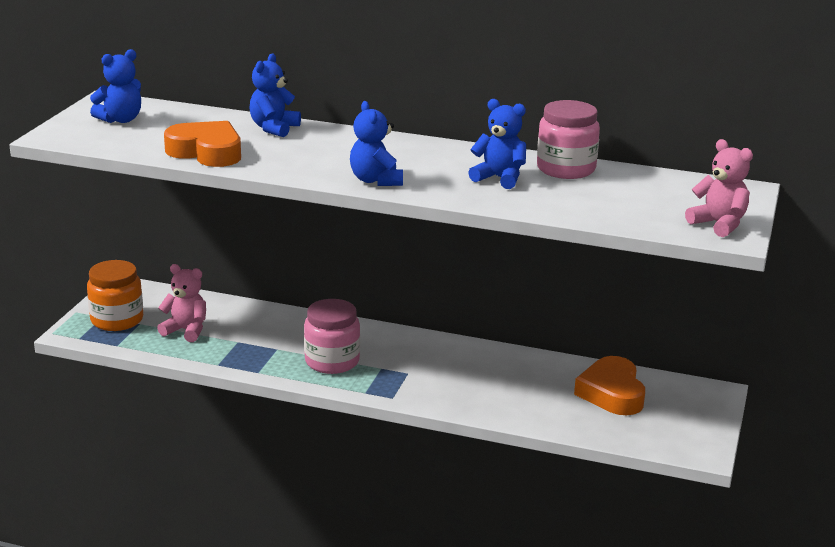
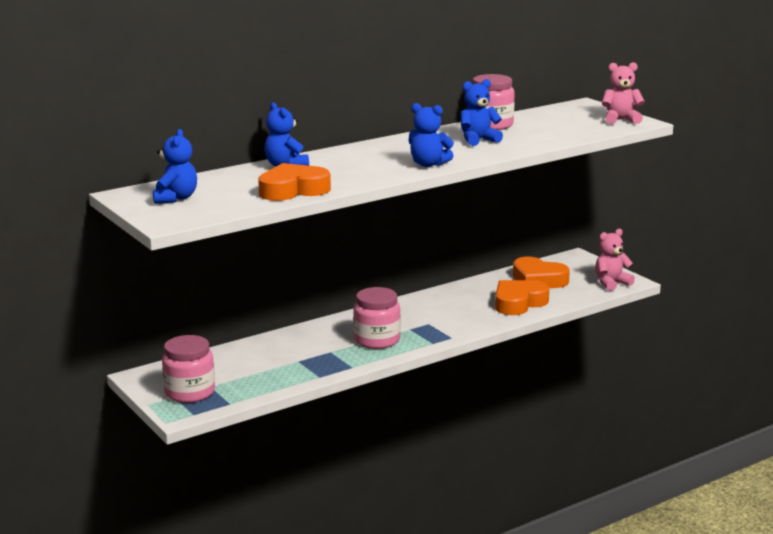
camera: 50 degrees left, 5 degrees down
(117, 320) = (190, 392): orange jar -> pink jar
(186, 330) = (251, 373): pink teddy bear -> pink teddy bear (611, 283)
(532, 403) = (518, 303): none -> orange heart

